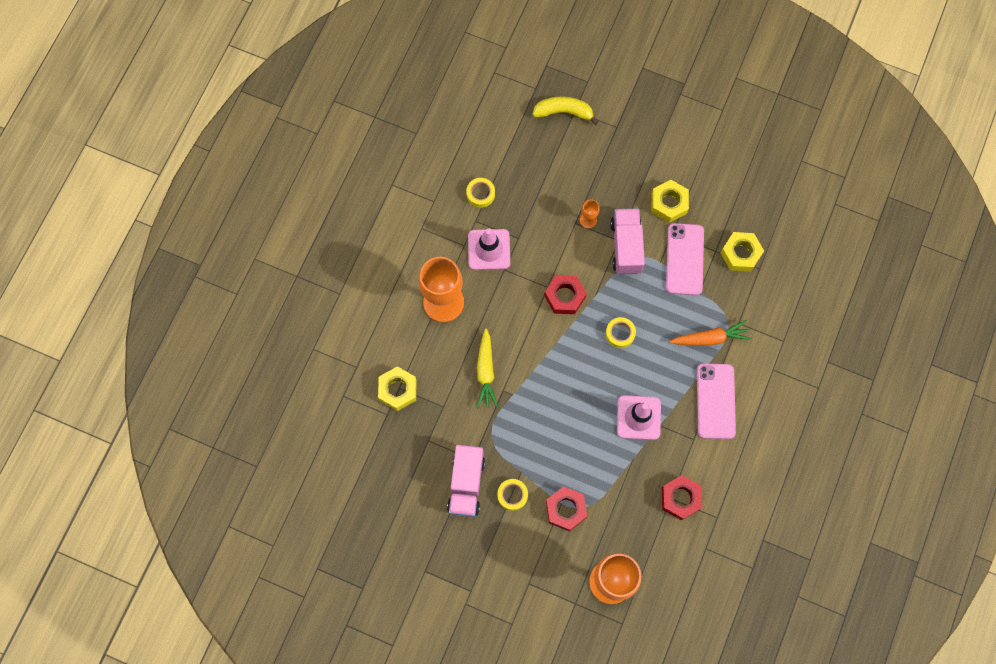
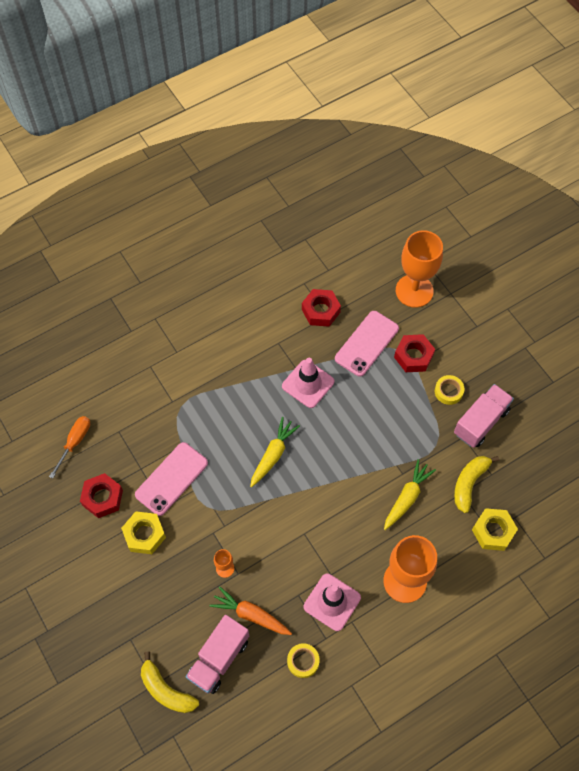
camera: 145 degrees left, 10 degrees down
(442, 419) = (469, 483): none -> yellow banana
(564, 296) = (295, 515): red nut -> red nut (102, 498)
(620, 333) = (273, 455): yellow tape -> yellow carrot
(626, 246) = (211, 522): pink truck -> pink truck (219, 658)
(709, 338) = (204, 405): orange carrot -> orange carrot (251, 615)
(715, 401) = (239, 358): pink phone -> pink phone (367, 343)
(740, 254) = (123, 452): yellow nut -> none
(785, 236) = (75, 442): none -> orange screwdriver

